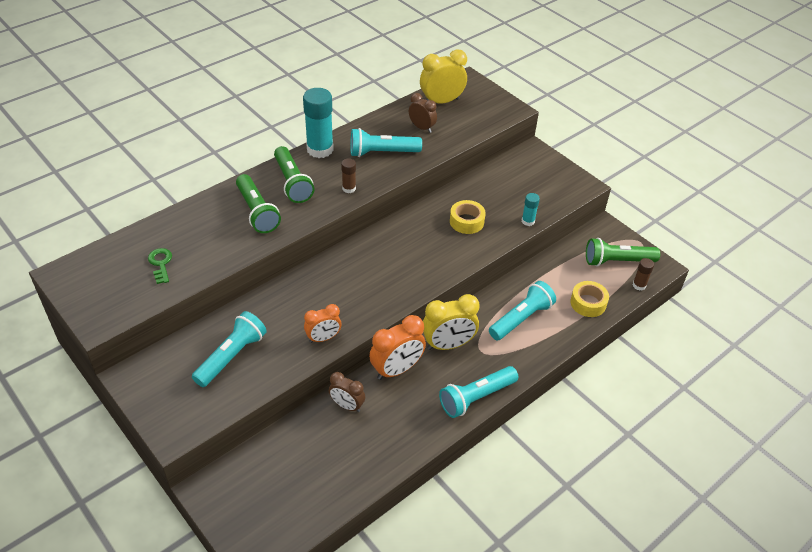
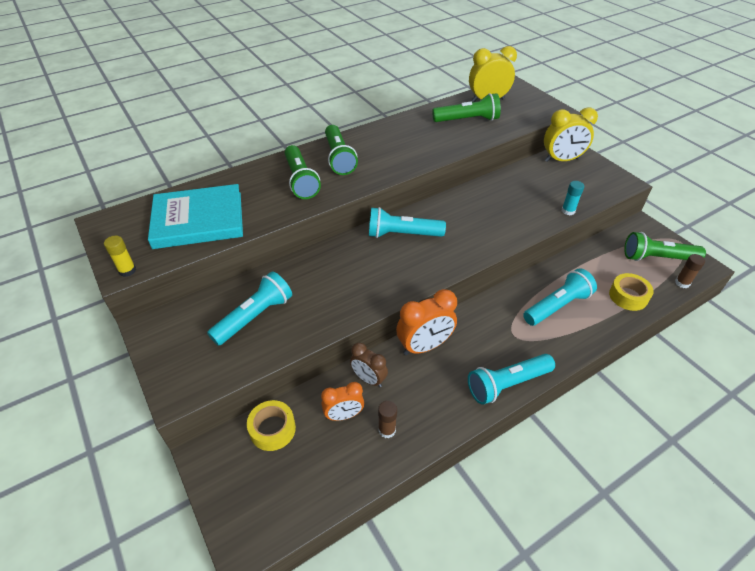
camera: 10 degrees right, 0 degrees up
(103, 323) = (127, 270): none -> yellow glue stick
(160, 264) = (198, 220): green key -> turquoise book
(320, 149) = (369, 132): turquoise glue stick -> none
(323, 338) = (350, 306): orange clock -> orange clock (344, 415)
(349, 188) = (392, 166): brown glue stick -> brown glue stick (387, 430)
(382, 153) = (428, 138): turquoise flashlight -> turquoise flashlight (402, 234)
(422, 128) = (467, 120): brown clock -> green flashlight
(448, 345) = (479, 325): yellow clock -> yellow clock (561, 160)
(466, 221) = (506, 207): yellow tape -> yellow tape (272, 429)

